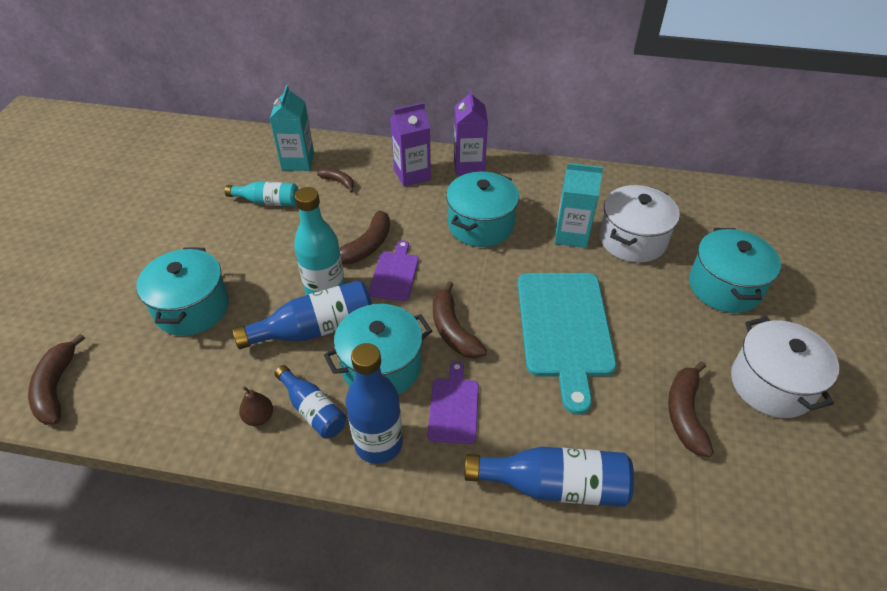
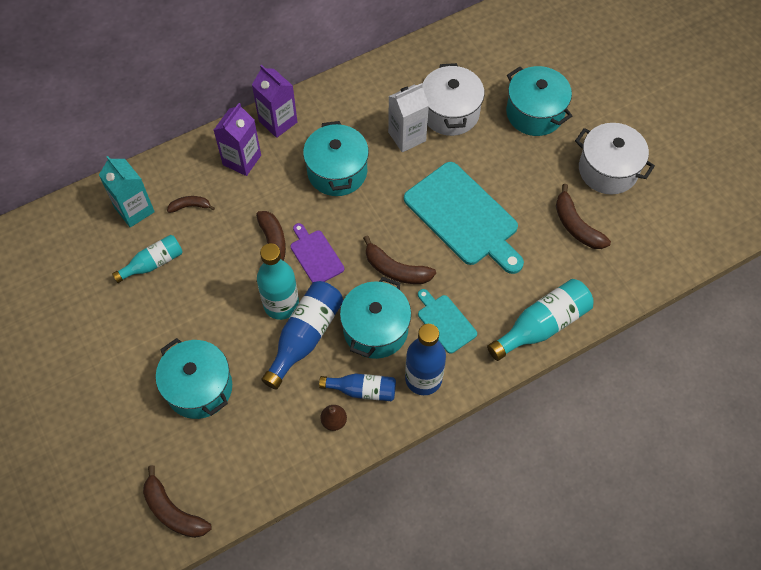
camera: 40 degrees left, 15 degrees up
(453, 407) = (445, 322): purple cutting board -> turquoise cutting board
(554, 486) = (542, 325): blue bottle -> turquoise bottle
(571, 235) = (407, 136): turquoise carton -> white carton

